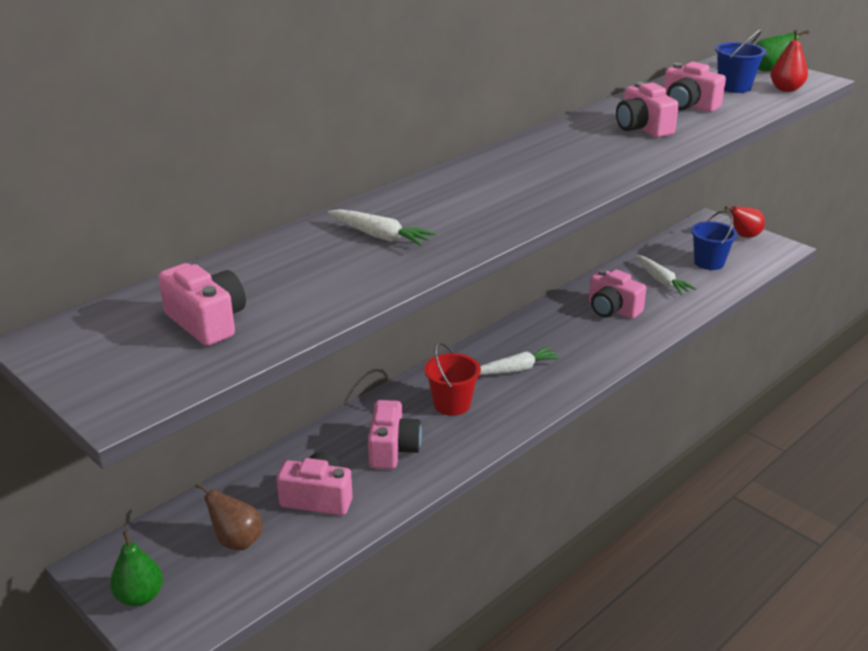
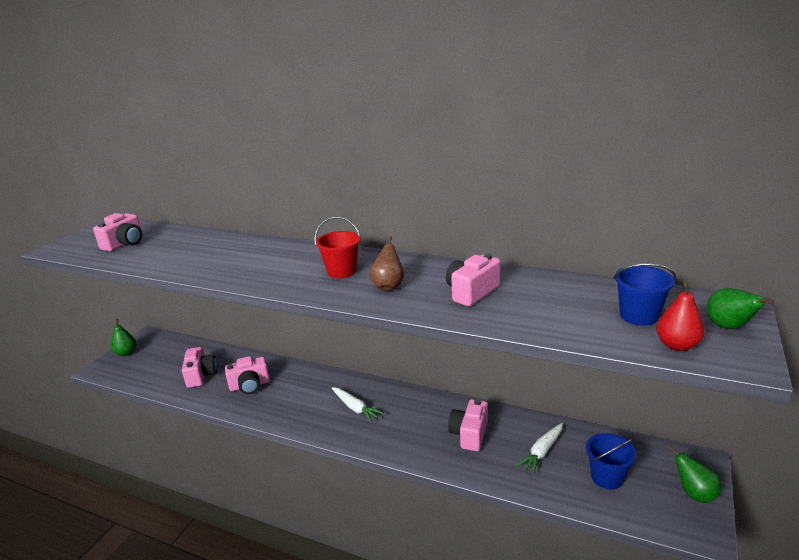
camera: 70 degrees right, 5 degrees down
(236, 541) = (165, 363): brown pear -> brown pear (388, 286)
(380, 236) = (226, 253): white carrot -> none
(452, 404) = (303, 393): red bucket -> red bucket (341, 271)
(688, 105) = (552, 302): pink camera -> none
(743, 236) = (694, 493): red pear -> green pear

